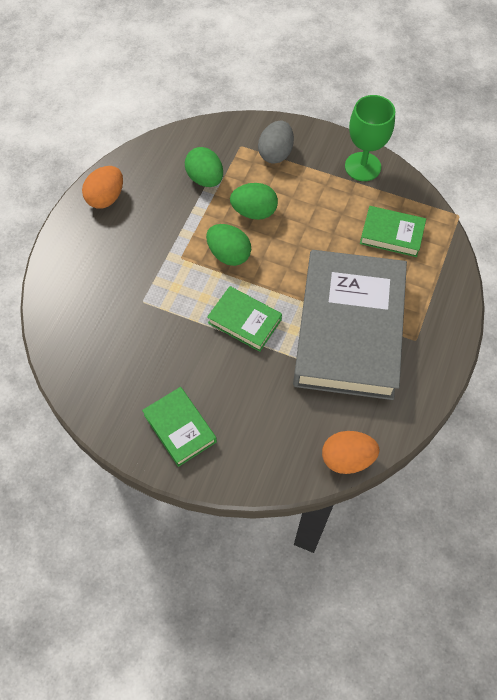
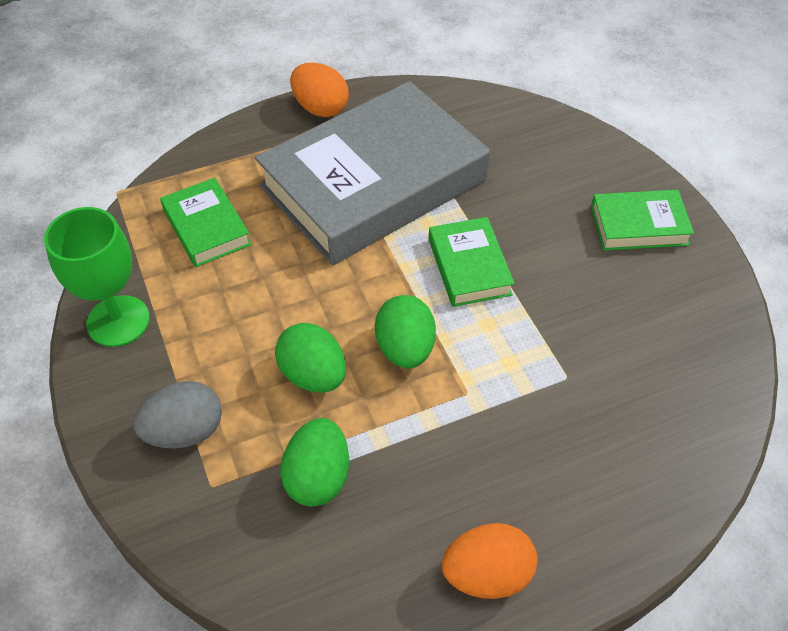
camera: 135 degrees left, 10 degrees down
(180, 428) = (639, 226): green book -> green book turned 75 degrees clockwise
(347, 458) = (501, 105): orange egg -> orange egg (320, 108)

